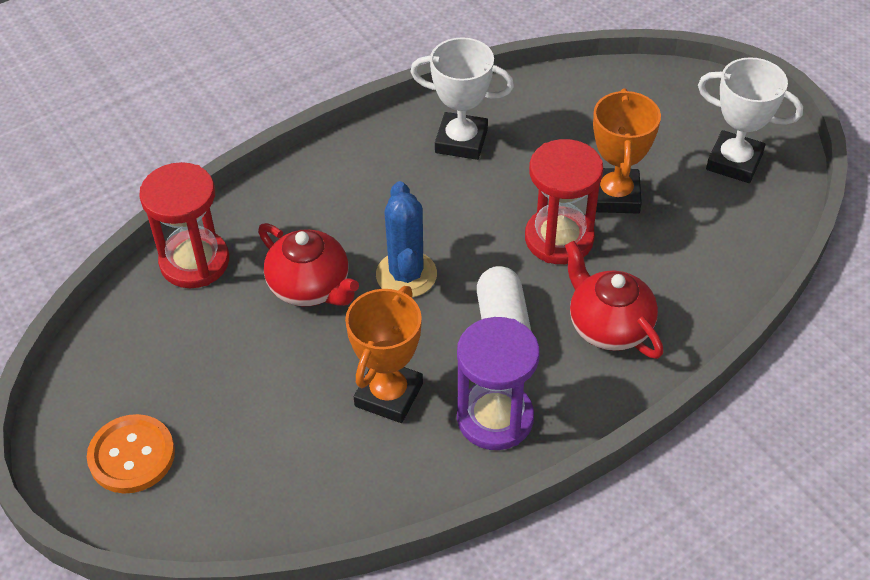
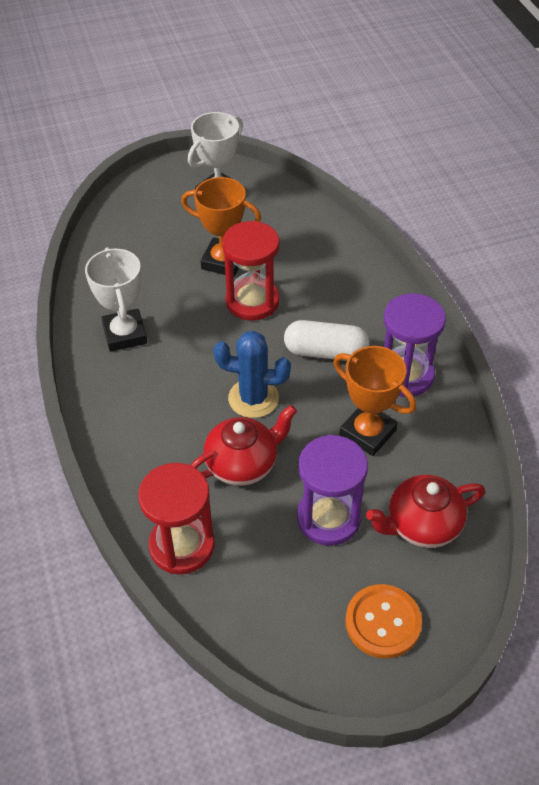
camera: 75 degrees left, 0 degrees up
(256, 380) = (328, 518): none -> purple hourglass
(461, 141) = (125, 334): white trophy -> white trophy turned 45 degrees counterclockwise
(609, 326) = (342, 295): red teapot -> red teapot (422, 525)

